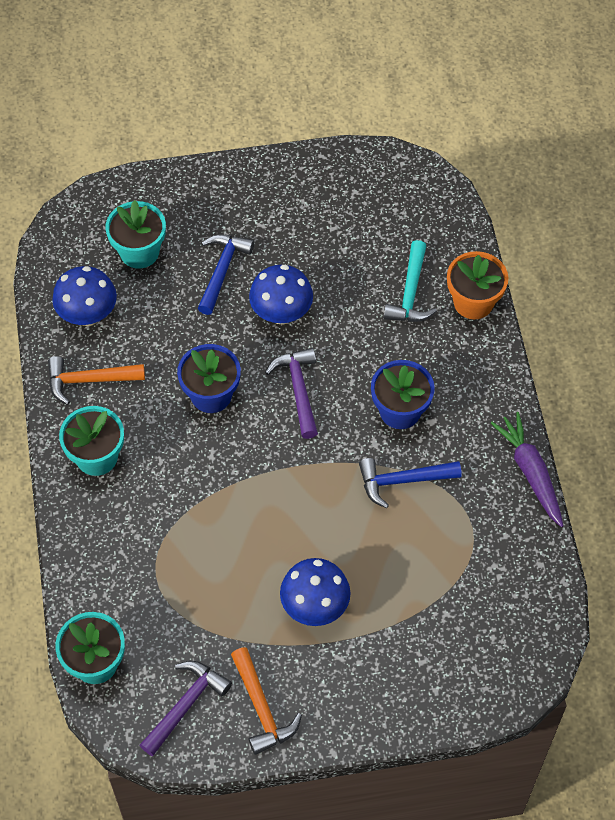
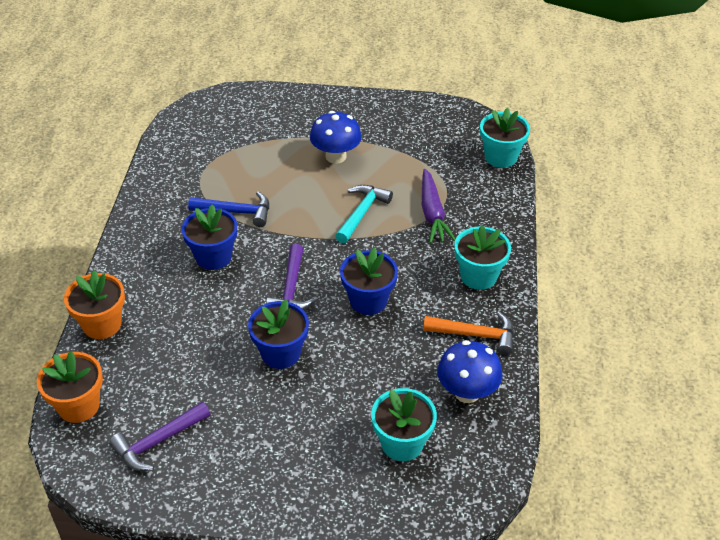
camera: 165 degrees left, 15 degrees down
(186, 705) = (442, 126): purple hammer -> purple hammer (158, 442)
(222, 271) = (323, 405): blue hammer -> none
(261, 708) = (392, 116): orange hammer -> none
(281, 313) = (280, 353): blue mushroom -> blue flower pot
(410, 293) = (153, 344): turquoise hammer -> turquoise hammer (362, 213)
(446, 218) = (78, 406): none -> orange flower pot
(530, 472) = (137, 198): purple carrot -> purple carrot (432, 213)

